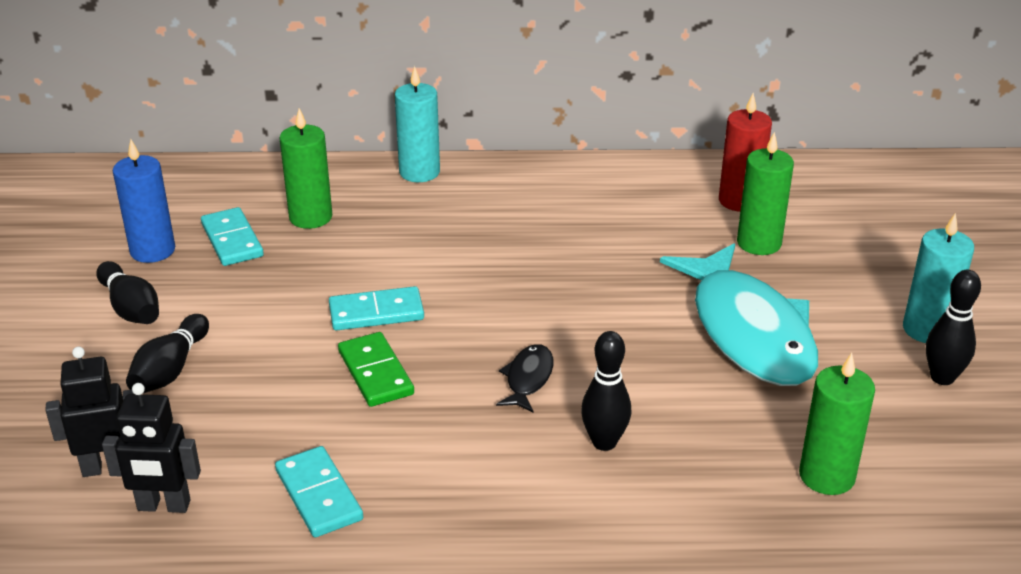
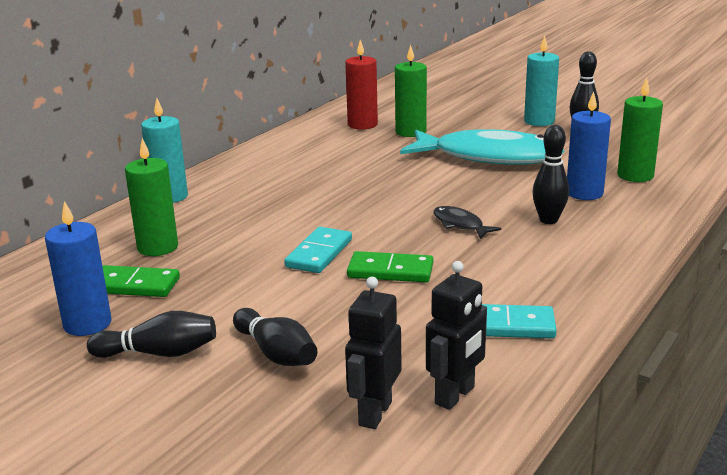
camera: 55 degrees left, 10 degrees down
(232, 240) = (134, 285): turquoise domino -> green domino
(717, 447) = (584, 193): none -> blue candle

